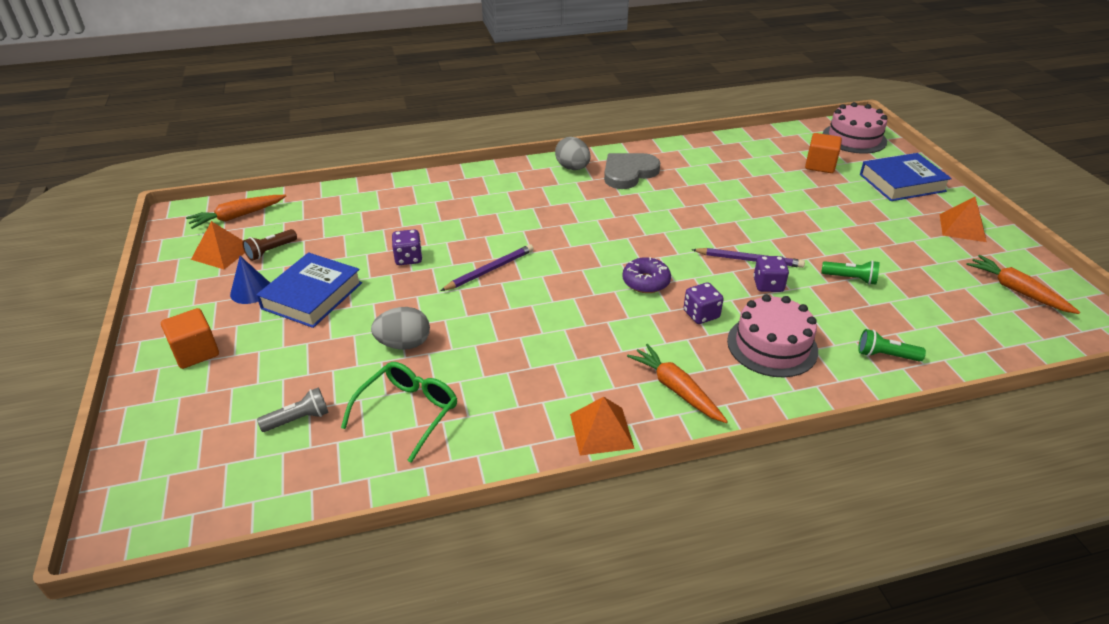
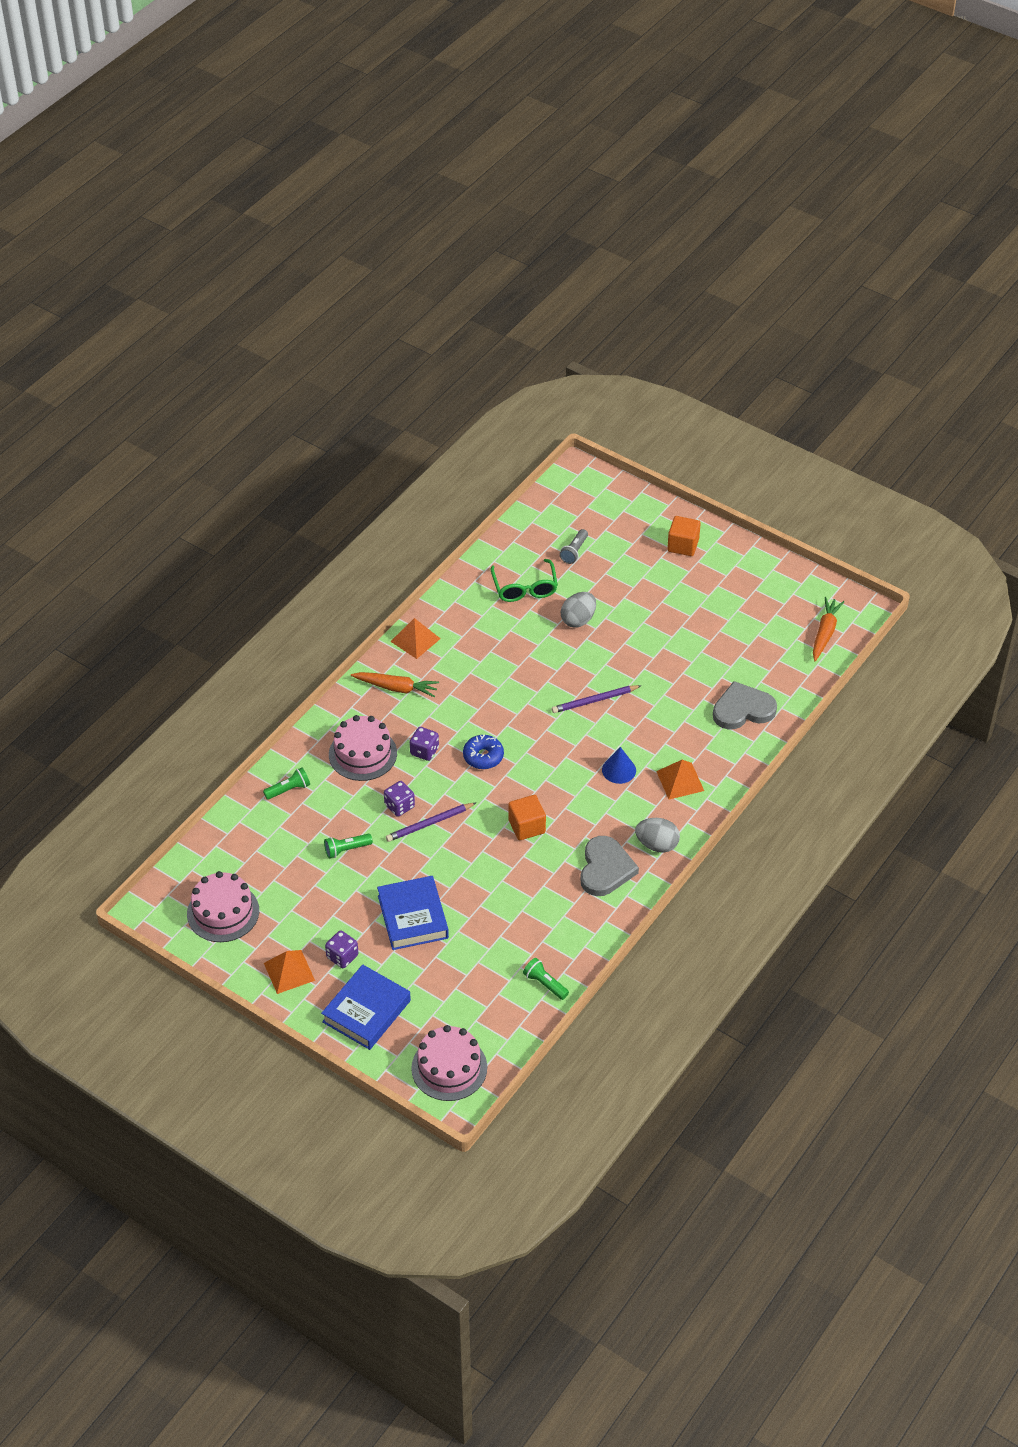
camera: 140 degrees right, 10 degrees up
(222, 252) = (782, 603): orange pyramid -> orange pyramid (680, 781)
(251, 291) = (717, 593): blue cone -> blue cone (619, 770)
(271, 251) = (754, 624): brown flashlight -> none
(312, 296) = (677, 613): blue book -> blue book (413, 917)
(386, 205) = (743, 709): none -> grey heart
(408, 258) = (659, 675): purple dice -> purple dice (342, 956)
(489, 270) = (594, 700): purple pencil -> purple pencil turned 60 degrees clockwise
(646, 282) = (483, 756): purple donut -> blue donut
(743, 144) = (545, 984): none -> green flashlight
(820, 165) = (453, 992): orange cube -> orange cube (527, 826)
(1017, 291) = (223, 912): orange carrot -> pink cake

